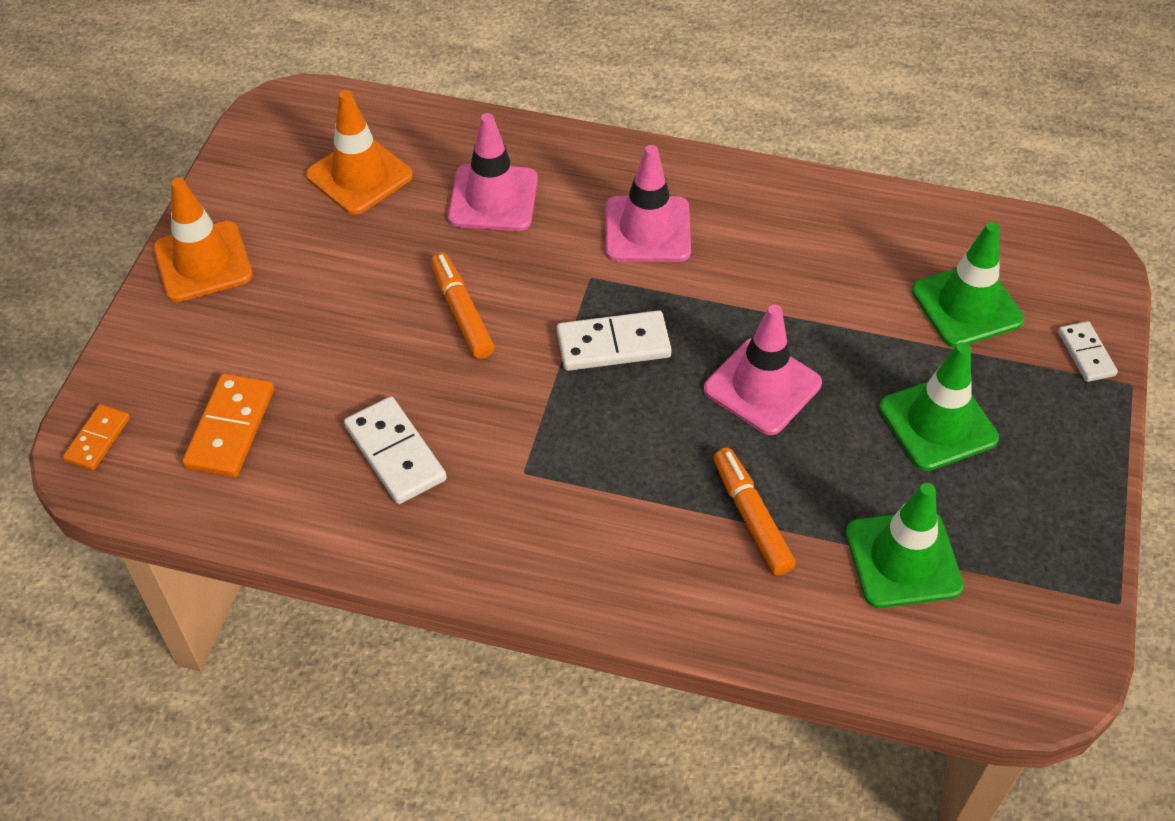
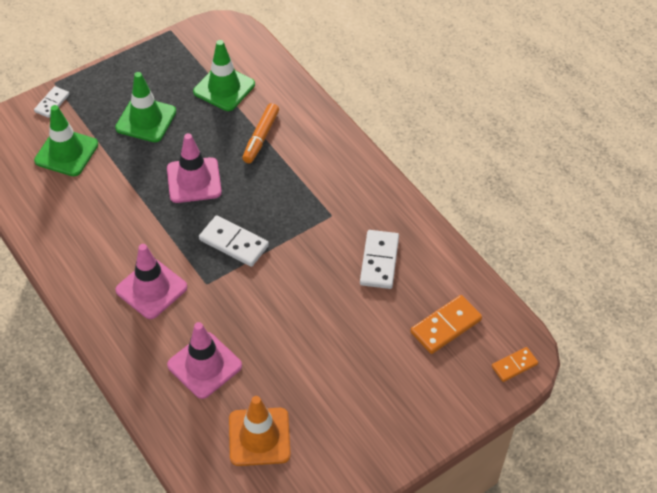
camera: 140 degrees left, 0 degrees up
(203, 262) = (391, 439): orange traffic cone -> none
(462, 312) = (285, 309): orange marker -> none

